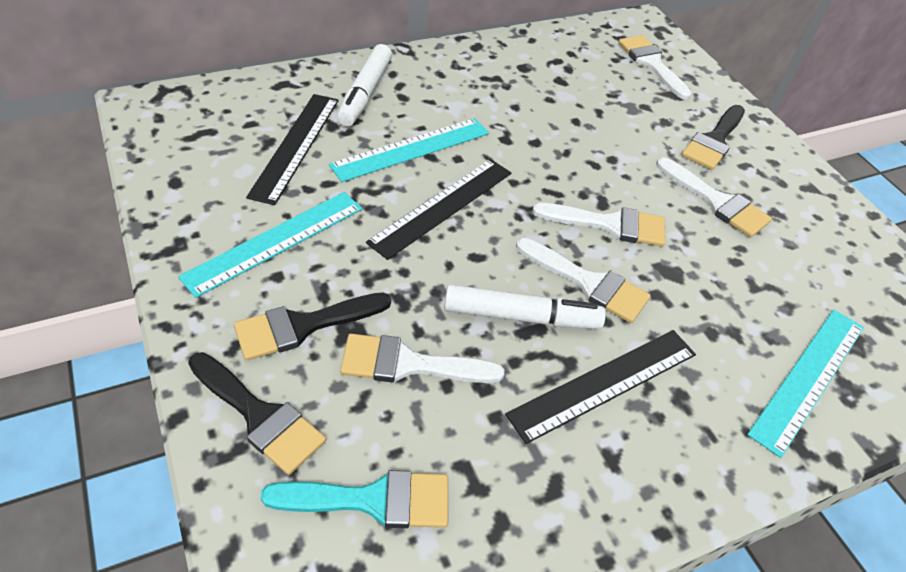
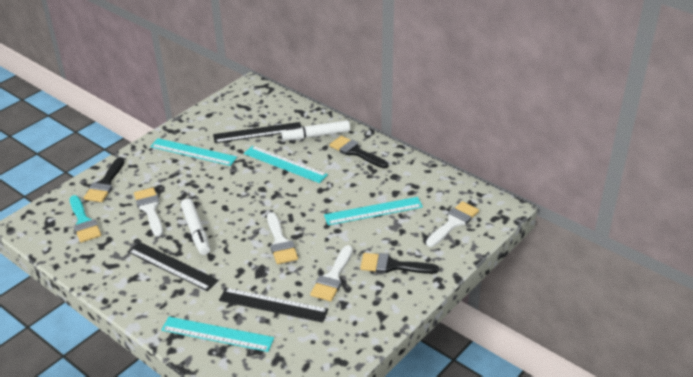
camera: 70 degrees right, 10 degrees down
(303, 326) = (153, 177): black brush -> black brush (356, 152)
(442, 206) = (251, 187): black ruler -> black ruler (273, 305)
(588, 283) = (232, 246): white brush -> none
(589, 112) = (373, 211): none -> turquoise ruler

